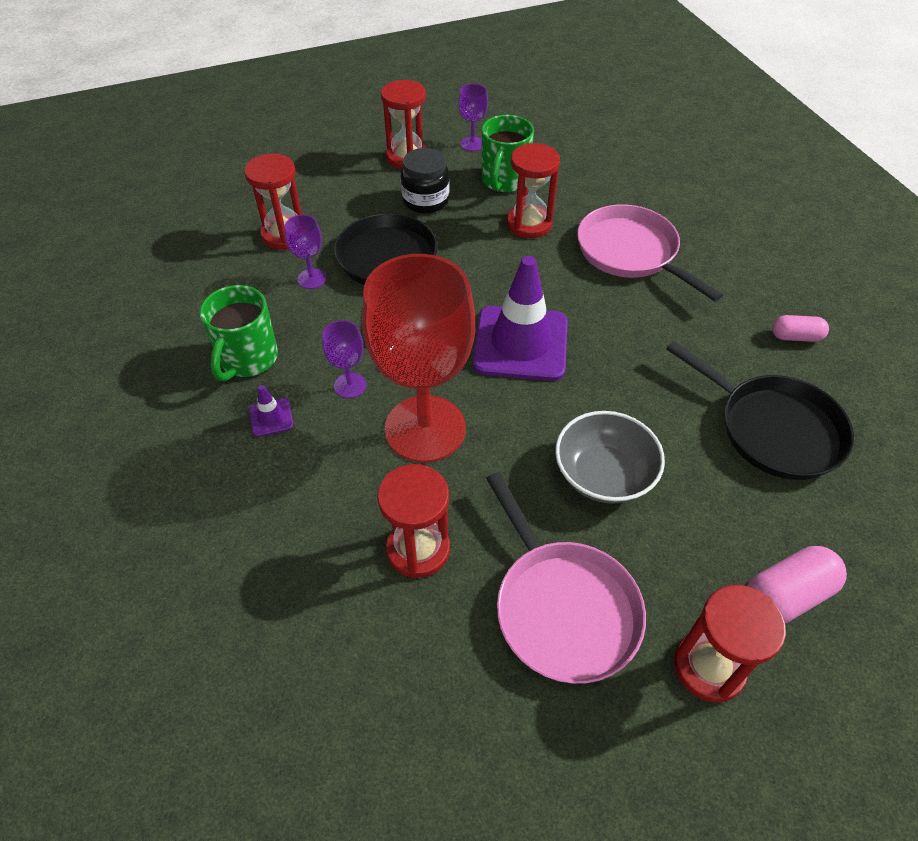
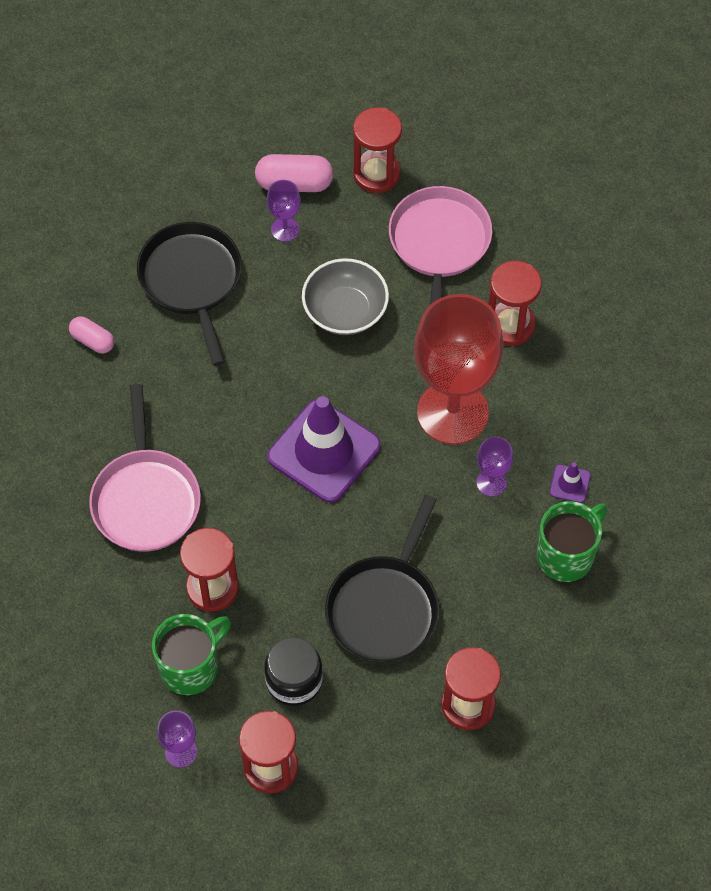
camera: 150 degrees left, 10 degrees up
(312, 279) = (468, 625): purple goblet -> purple goblet (285, 229)

